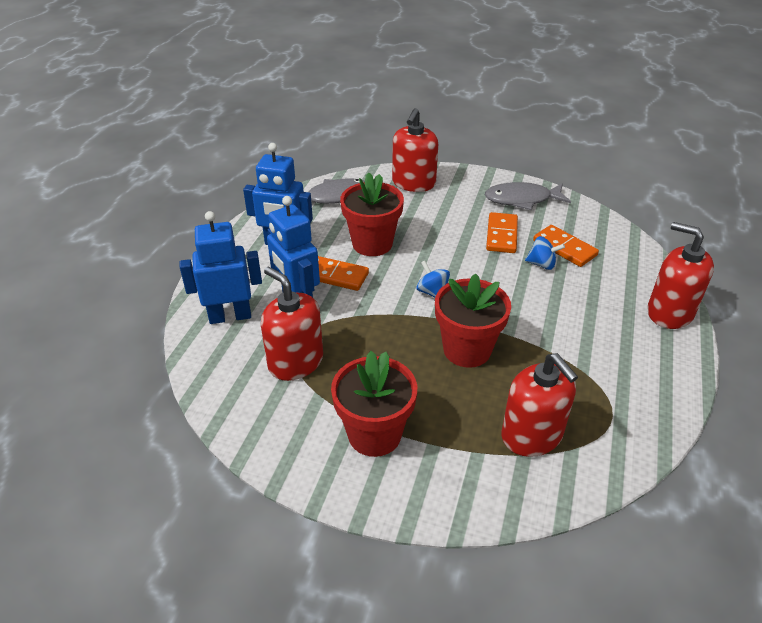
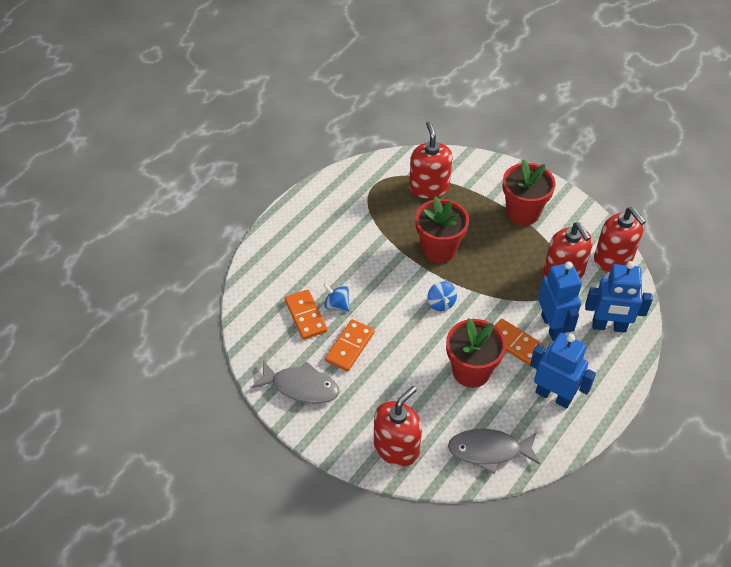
camera: 160 degrees left, 10 degrees up
(669, 312) = (276, 236): red soap dispenser -> red soap dispenser (613, 259)

